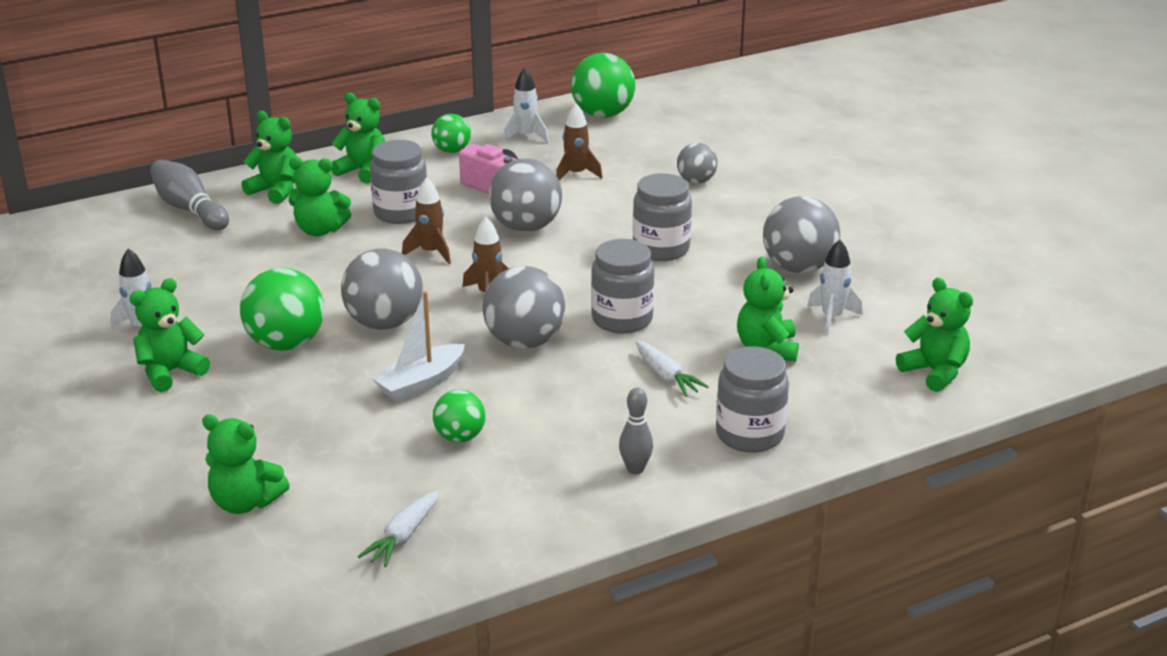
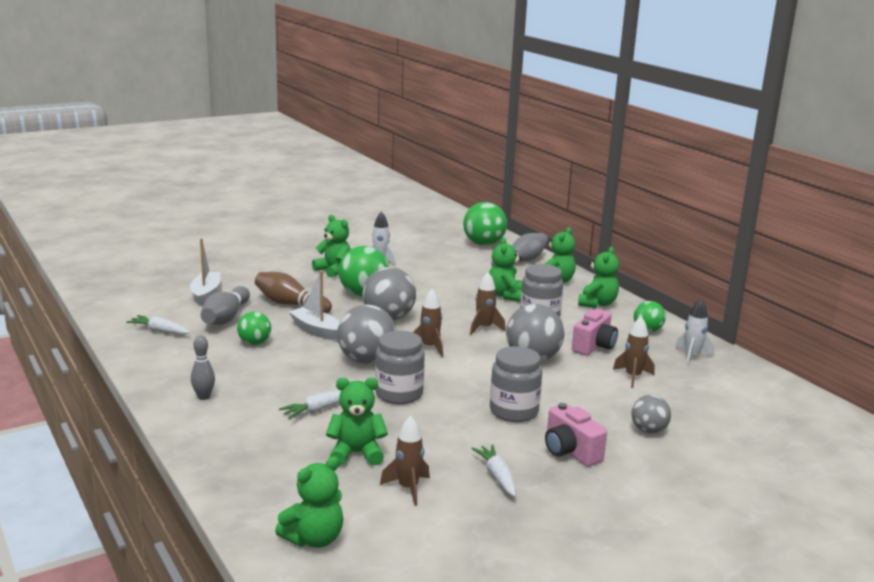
camera: 85 degrees right, 10 degrees down
(245, 502) = (206, 294): green teddy bear -> white boat
(314, 410) = (290, 304): none -> brown bowling pin
(357, 472) = (226, 318): none -> grey bowling pin
(602, 114) = (760, 388): green ball -> green ball (483, 244)
(744, 225) = (570, 452): none -> pink camera
(749, 435) = (234, 440): grey jar -> none
(798, 267) = (497, 476): grey ball -> white carrot
(832, 318) = (408, 488): white rocket -> brown rocket

